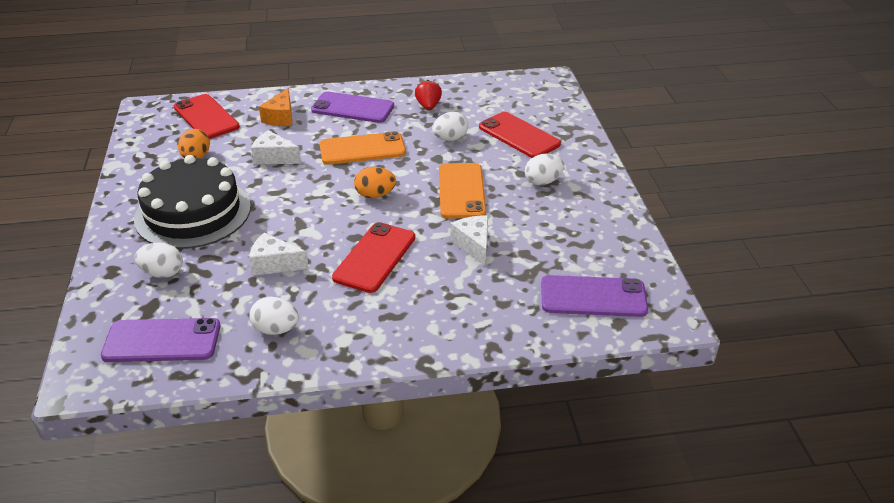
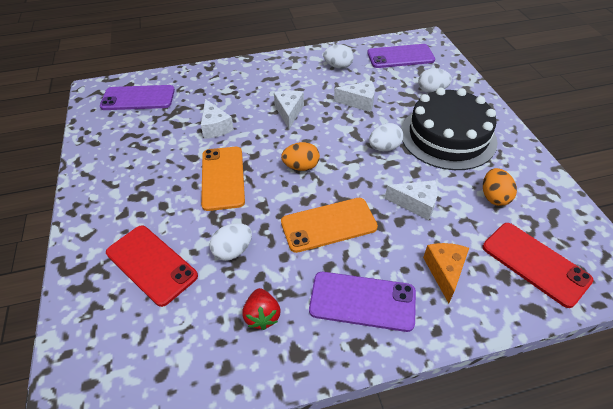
camera: 175 degrees right, 10 degrees up
(375, 257) = (289, 112): red phone -> white cheese
(543, 182) = (143, 195): white egg -> white egg (384, 148)

